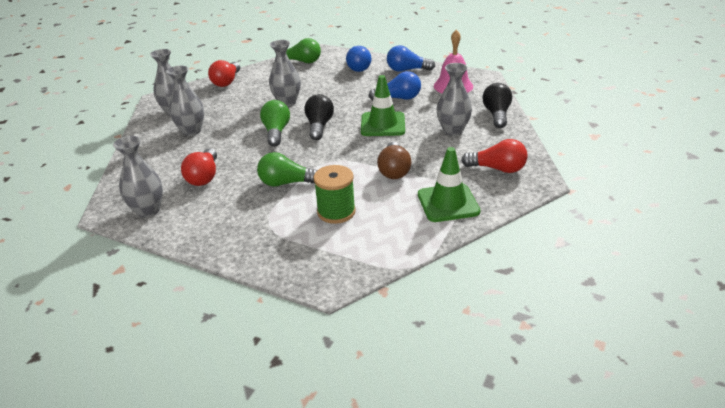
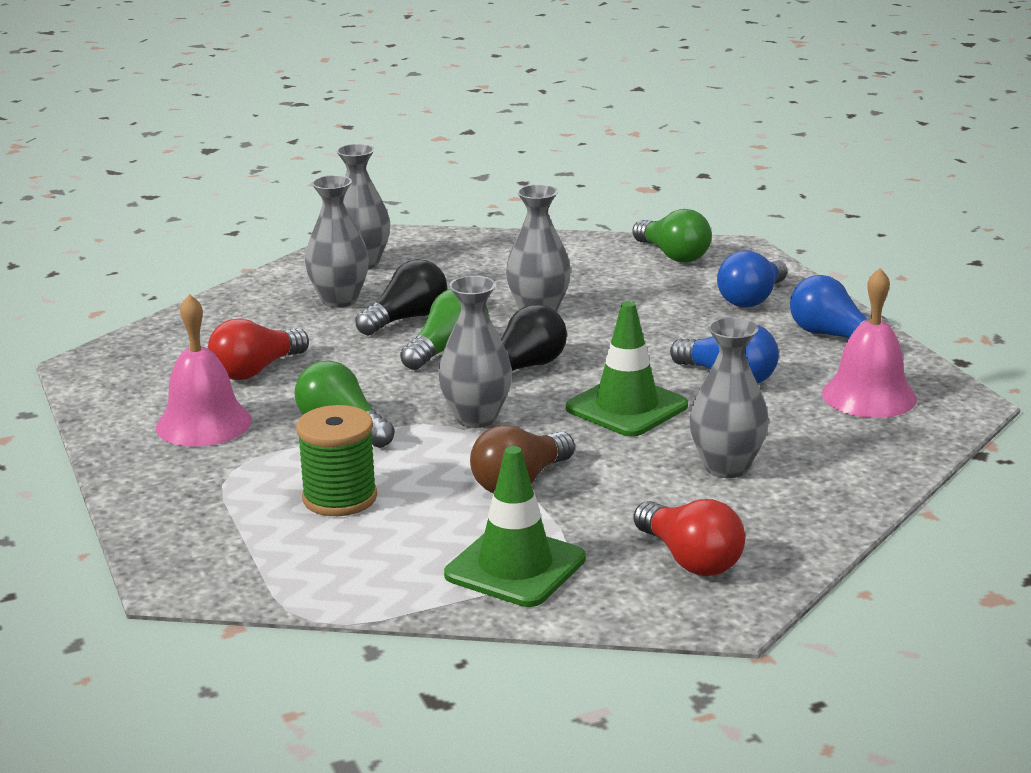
camera: 40 degrees right, 10 degrees down
(148, 210) = (129, 383): grey vase -> grey vase (476, 418)
(219, 211) = (204, 423): none -> pink bell
(227, 82) = (503, 245): red light bulb -> none
(496, 114) = (858, 476): black light bulb -> black light bulb (406, 319)

